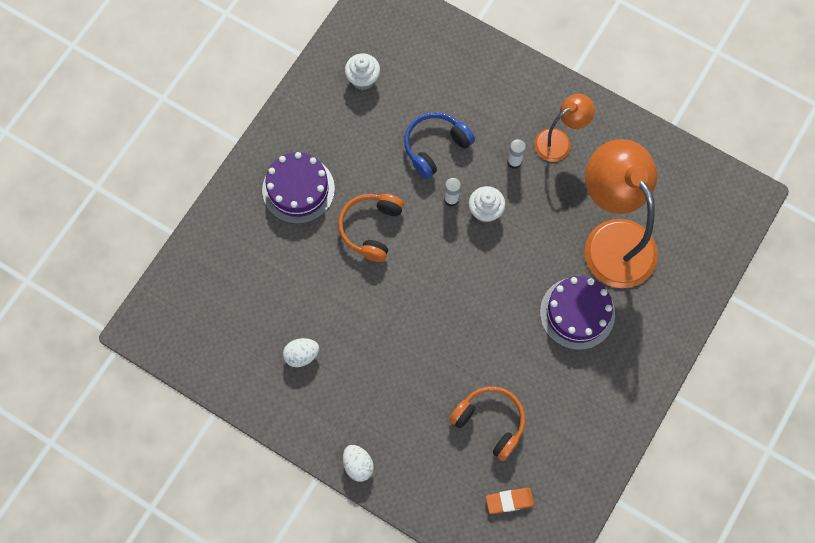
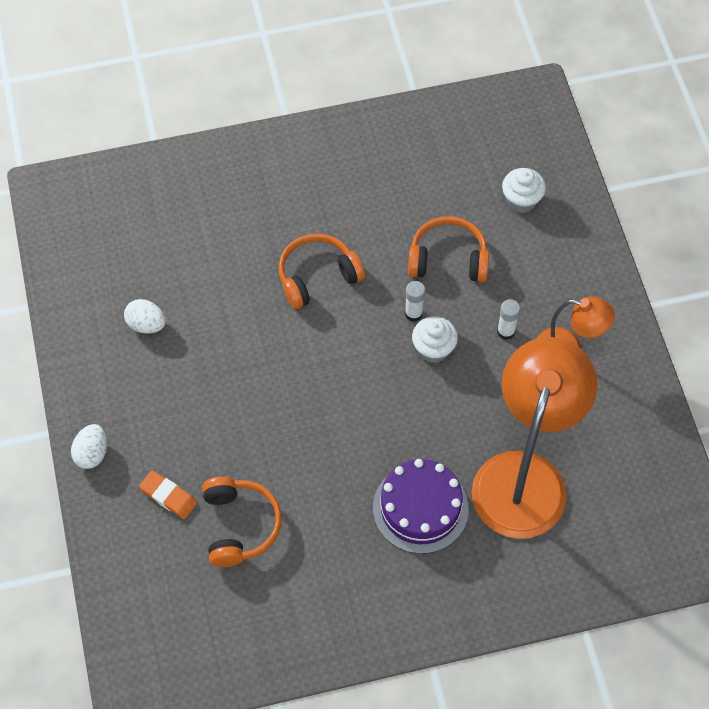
camera: 45 degrees right, 10 degrees down
(298, 189) = (292, 193): purple cake -> none
(363, 79) = (446, 152): white cupcake -> white cupcake (521, 200)
(435, 147) = (448, 259): blue headphones -> orange headphones
(509, 501) = (182, 606): orange eraser -> orange eraser (168, 496)

